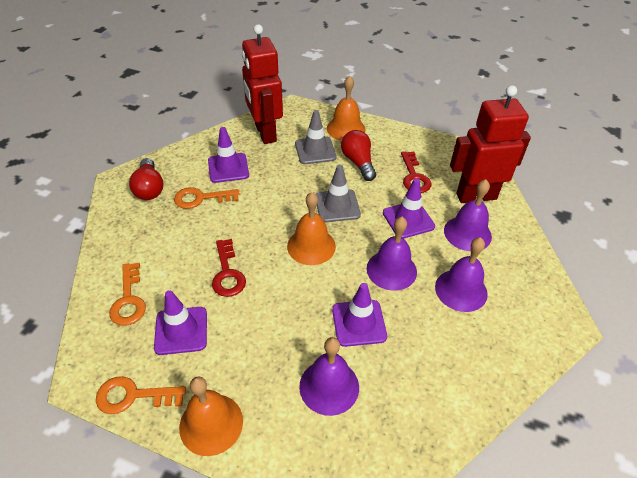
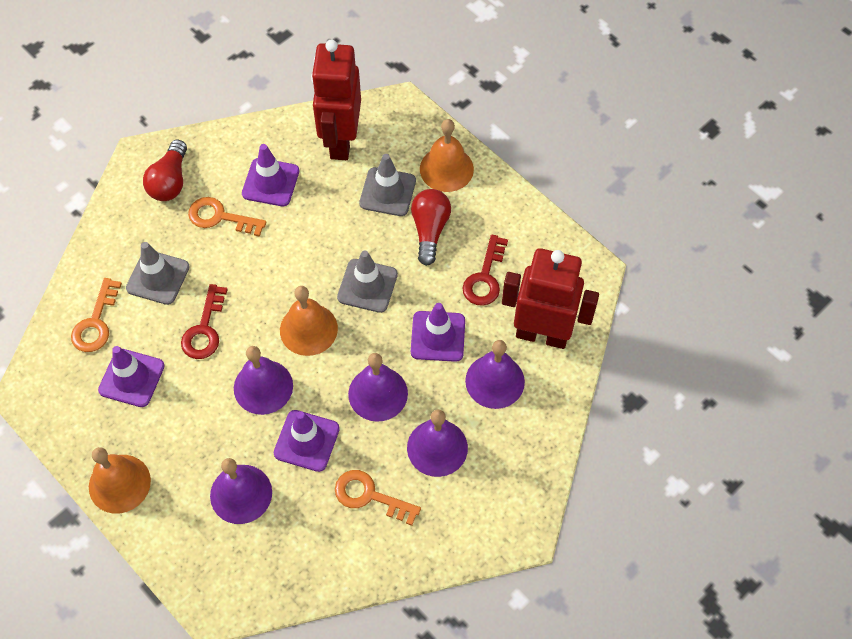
camera: 25 degrees right, 15 degrees up
(133, 396) = (63, 428): orange key -> orange key (369, 496)
(169, 251) = (158, 277): none -> grey traffic cone
(299, 297) = (263, 387): none -> purple bell

